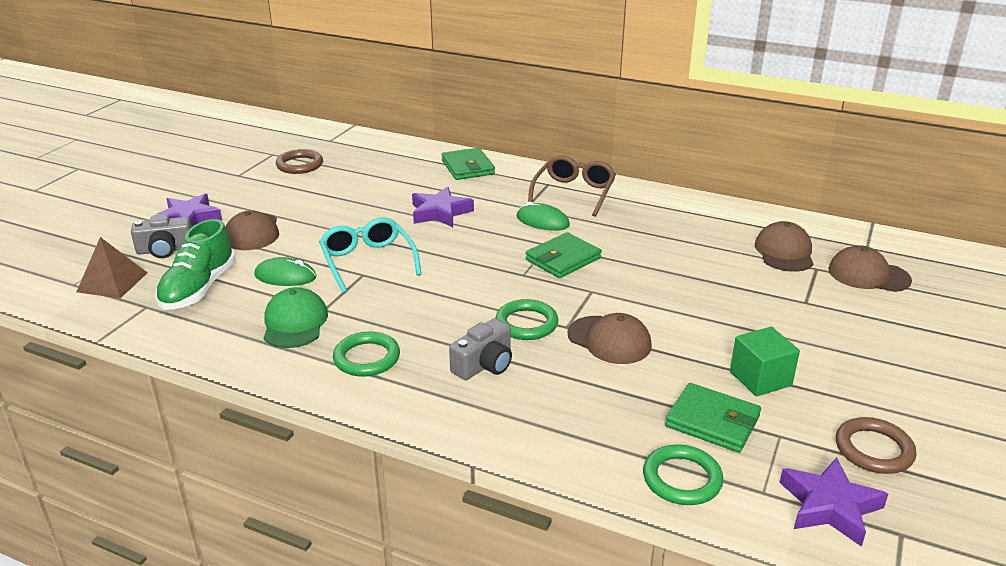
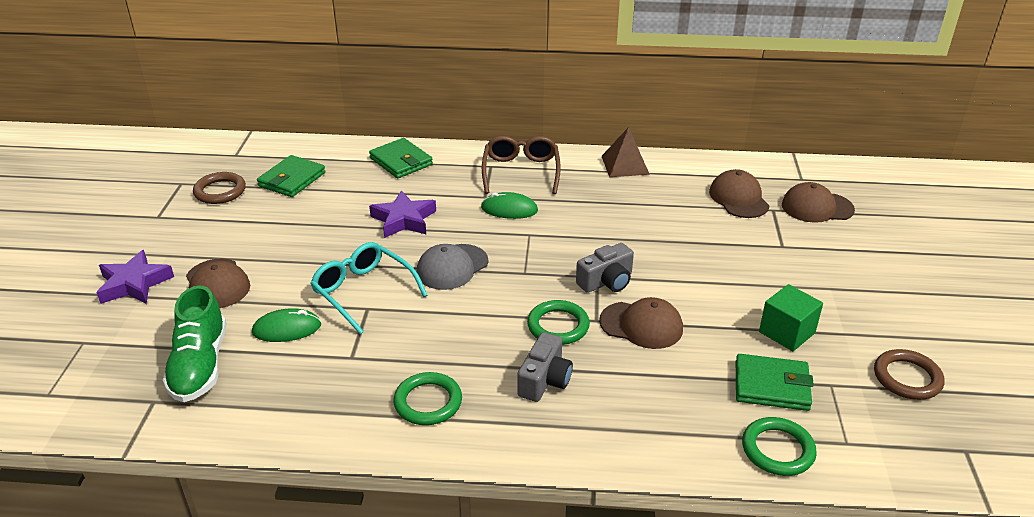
camera: 20 degrees left, 5 degrees up
(112, 282) = (94, 381): brown pyramid -> brown pyramid (625, 165)
(165, 250) = (131, 327): grey camera -> grey camera (606, 281)
(295, 323) = (330, 381): green cap -> none
(459, 257) = (452, 267): none -> grey cap
(563, 259) = (552, 248): green wallet -> green wallet (292, 179)
(829, 506) = (902, 441): purple star -> none

